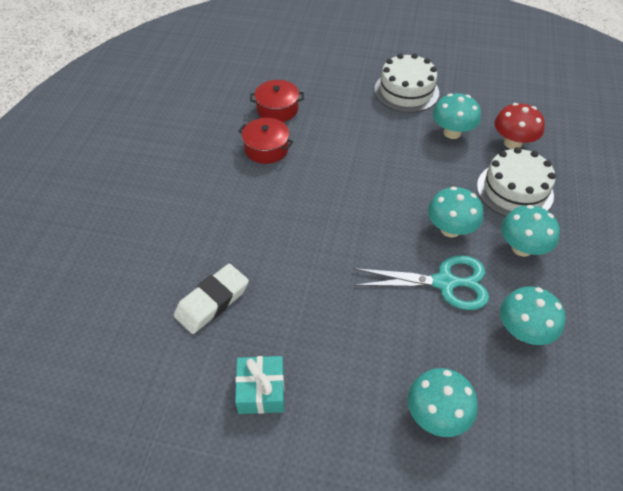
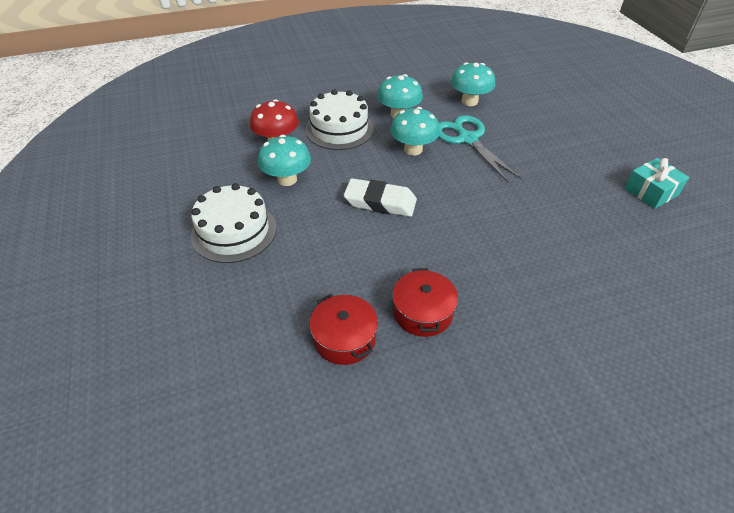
camera: 120 degrees left, 5 degrees down
(212, 302) = (631, 253): white eraser -> white eraser (380, 202)
(436, 414) = (565, 118): turquoise mushroom -> none

